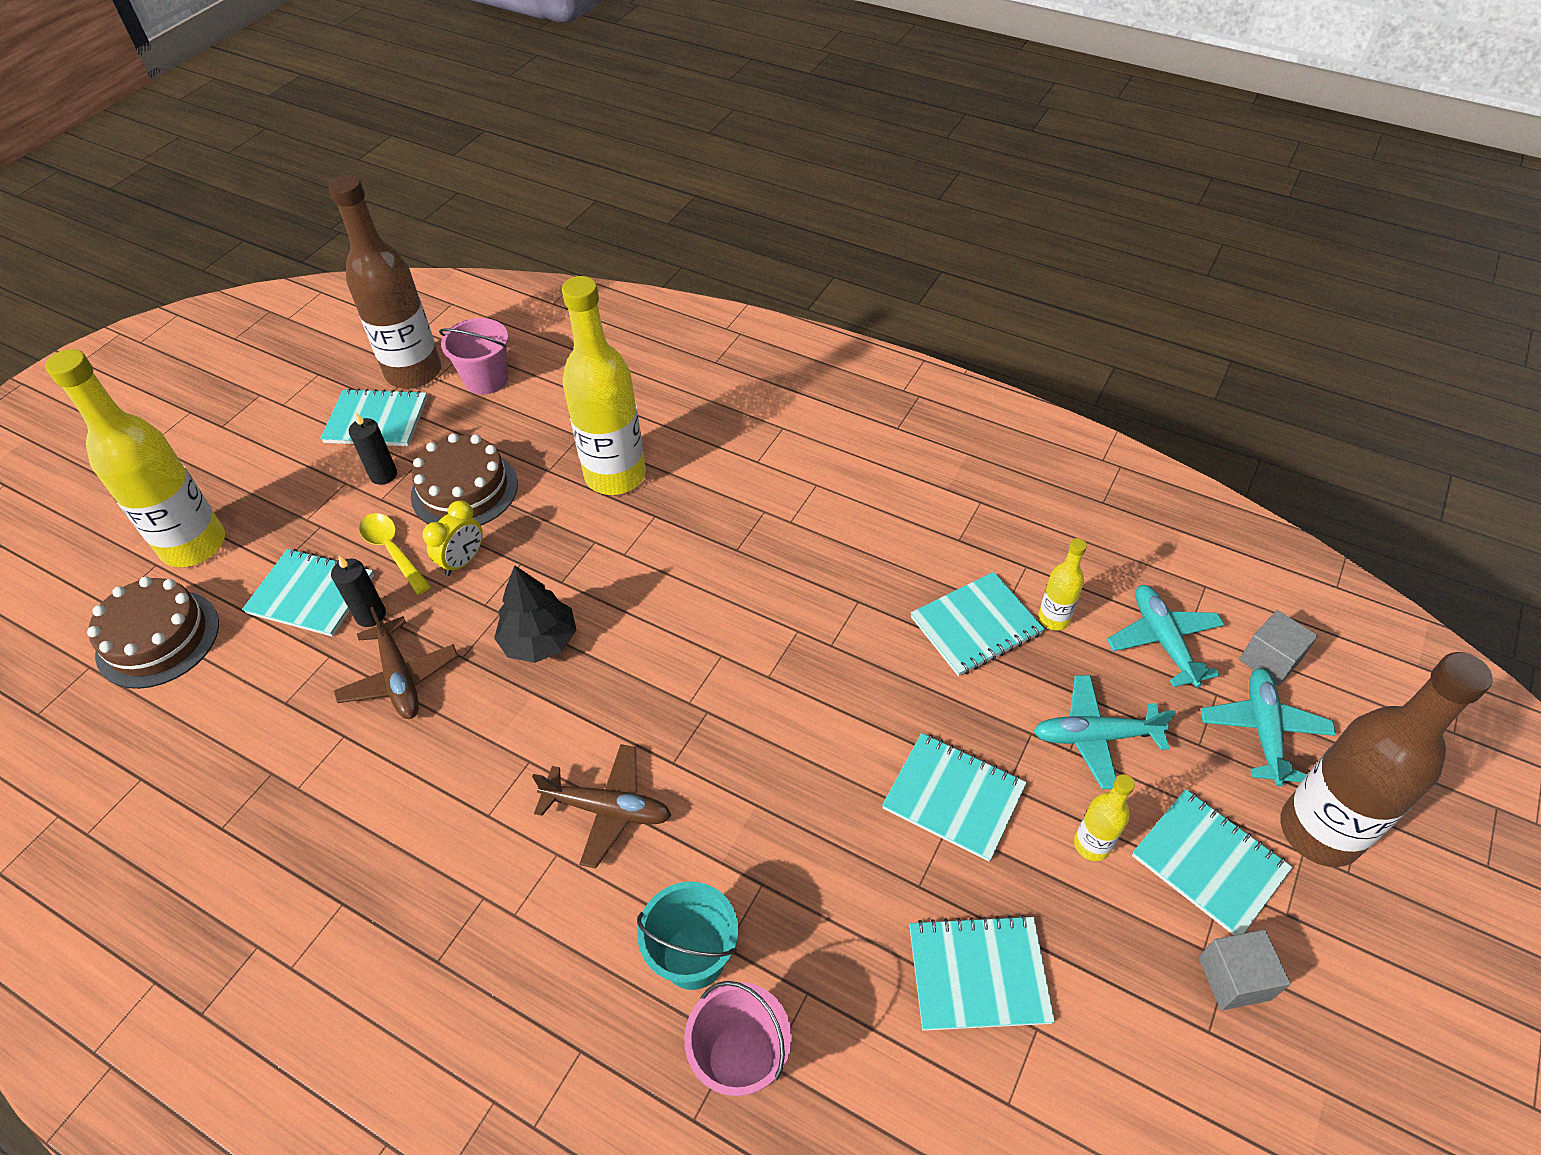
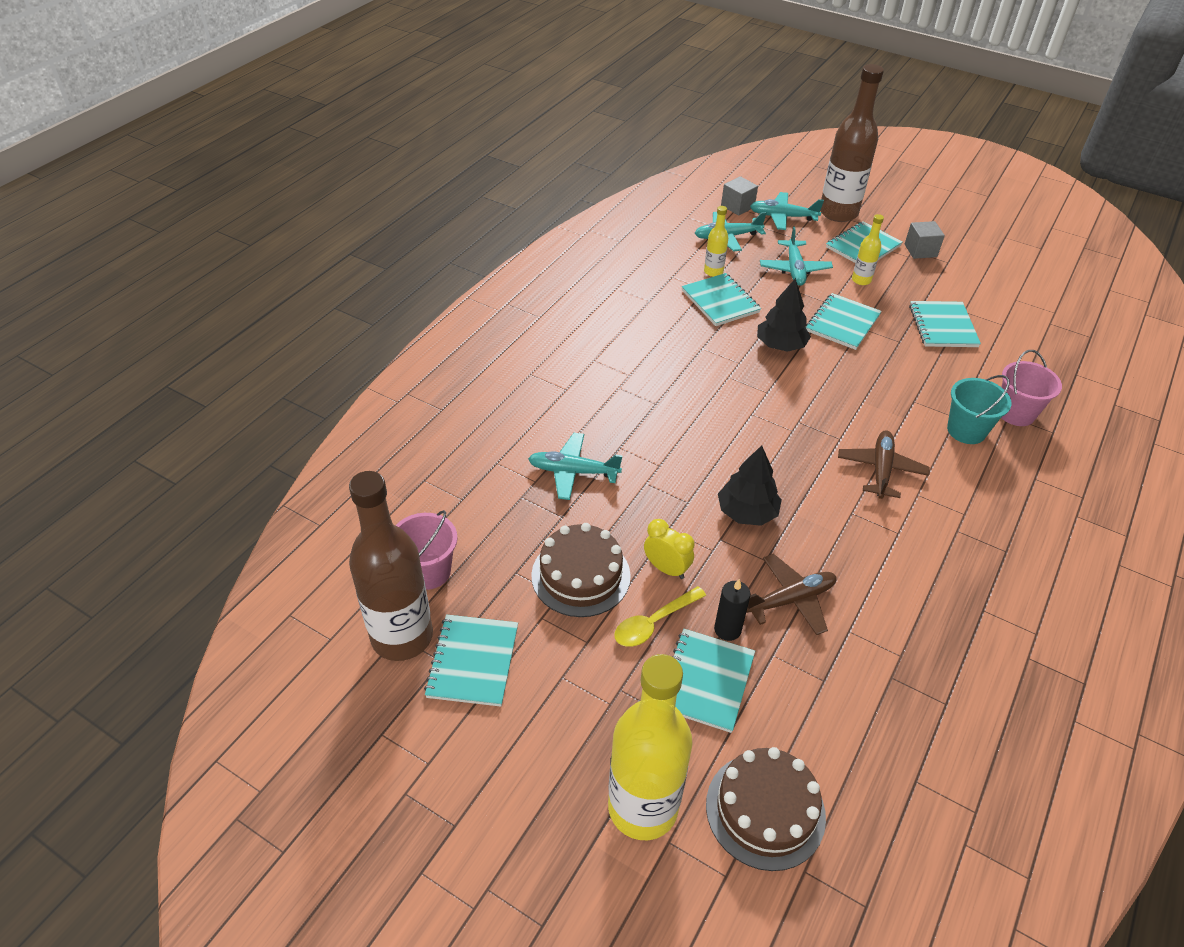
camera: 90 degrees left, 5 degrees down
(383, 475) = (554, 644): black candle -> none
(615, 475) = (573, 472): yellow bottle -> turquoise plane
(879, 701) = (780, 345): none -> black tree

